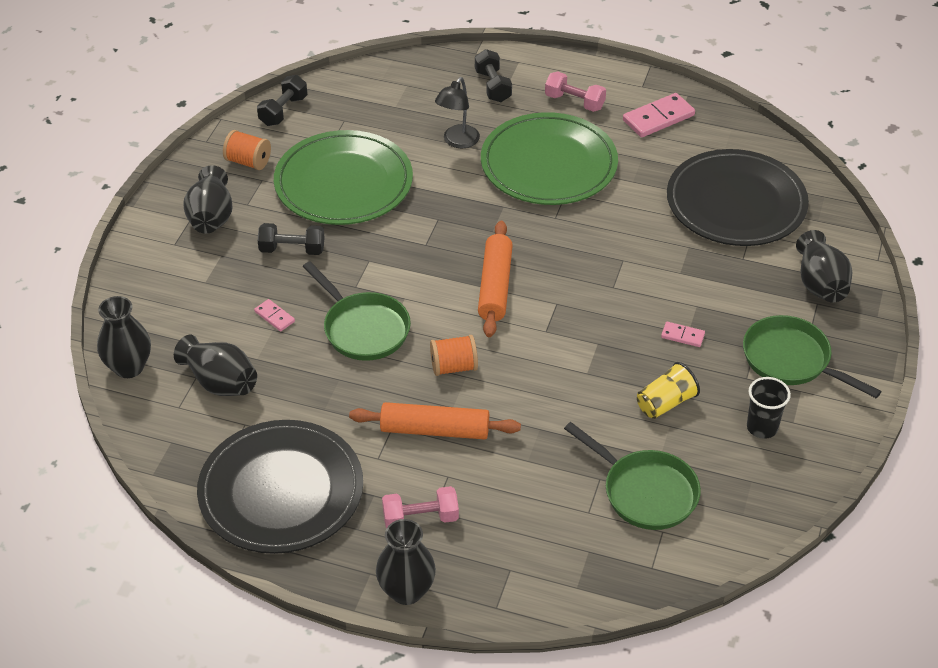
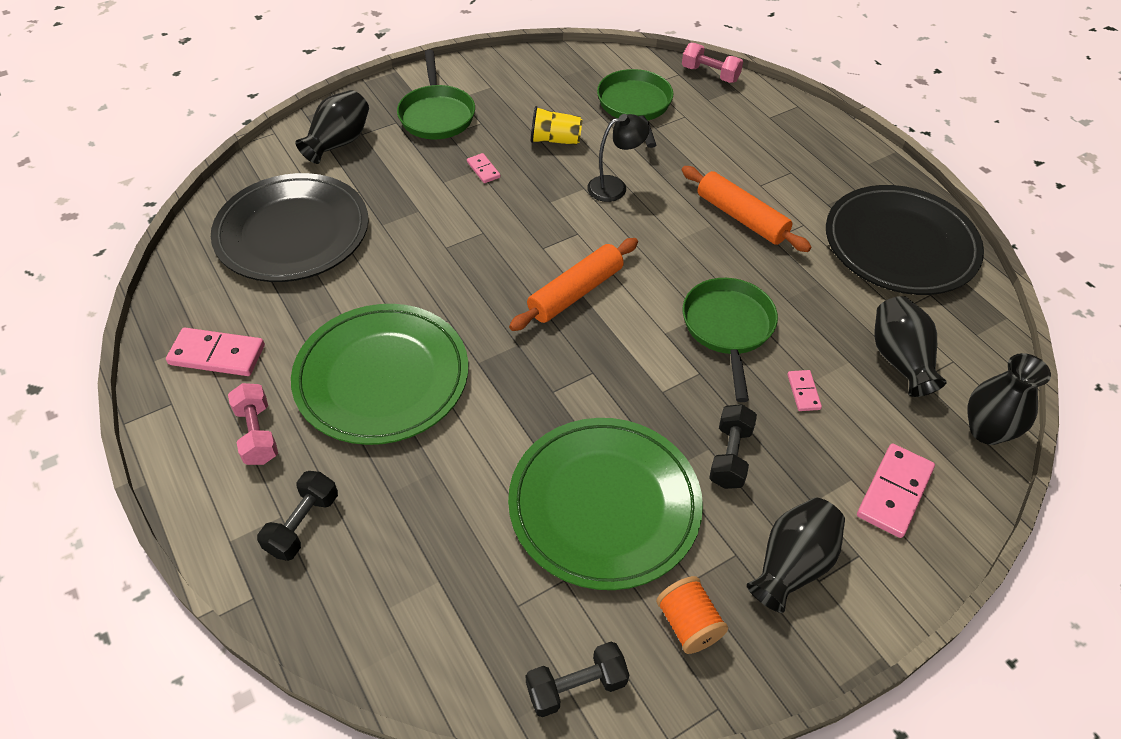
camera: 140 degrees left, 5 degrees up
(172, 290) = (894, 492): none -> pink domino
(292, 249) = (730, 456): black dumbbell -> black dumbbell turned 60 degrees clockwise
(406, 591) = (850, 142): black vase -> none
(420, 518) = (804, 172): pink dumbbell -> pink dumbbell (710, 74)
(453, 367) = (681, 251): orange spool -> none
(457, 141) = (431, 472): black lamp -> black lamp (615, 187)
(762, 427) = (514, 94): black cup -> none

